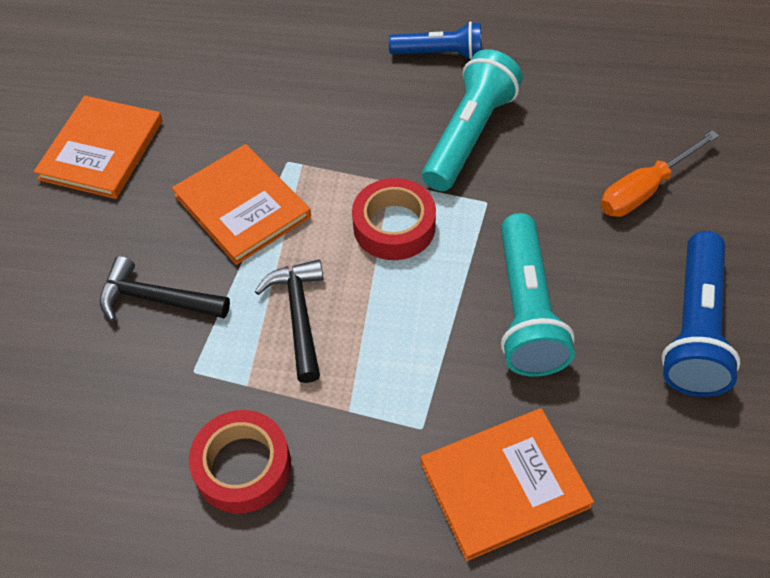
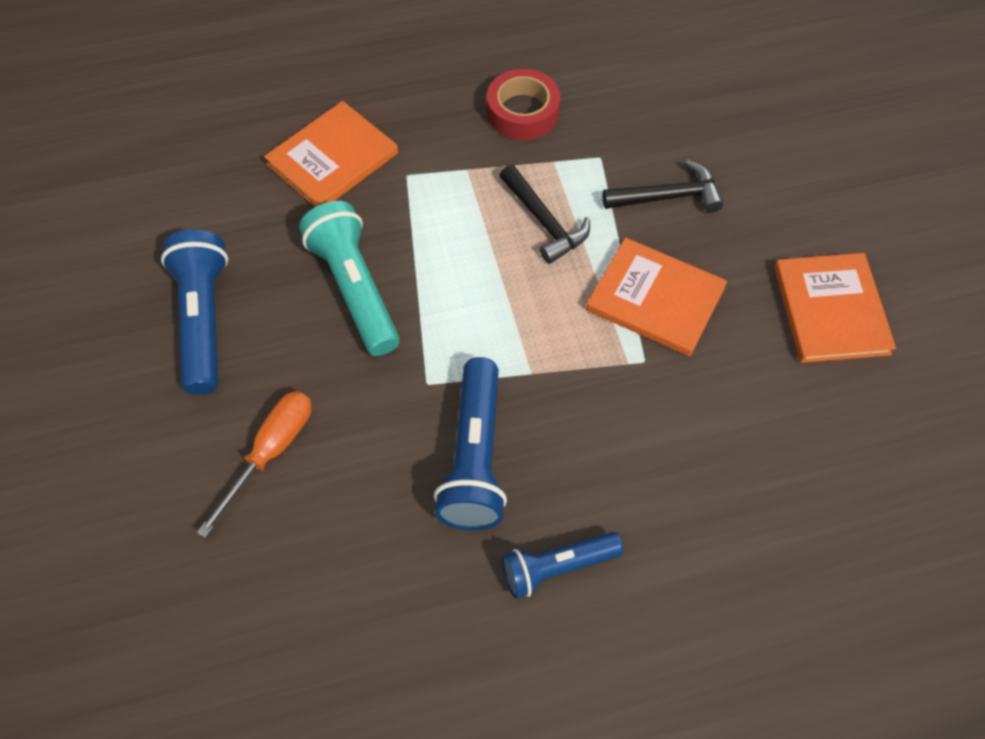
camera: 155 degrees right, 5 degrees up
(394, 226) = (504, 327): red tape -> none
(469, 135) = (475, 458): turquoise flashlight -> blue flashlight

